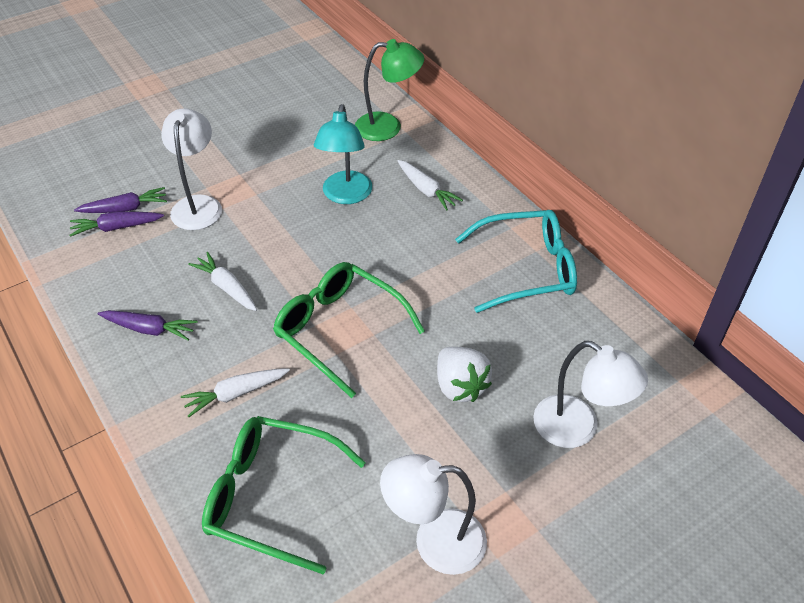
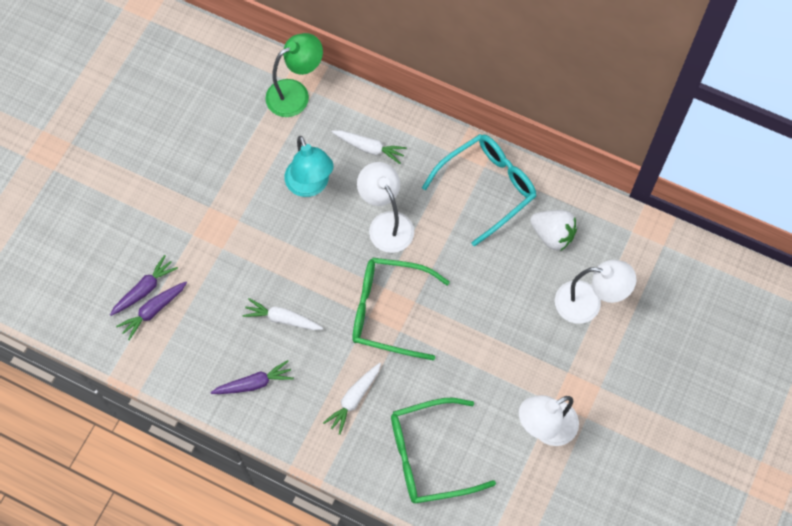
camera: 30 degrees left, 20 degrees up
(198, 205) = (200, 255): white lamp -> white lamp (386, 223)
(460, 386) = (497, 312): white strawberry -> white strawberry (552, 235)

